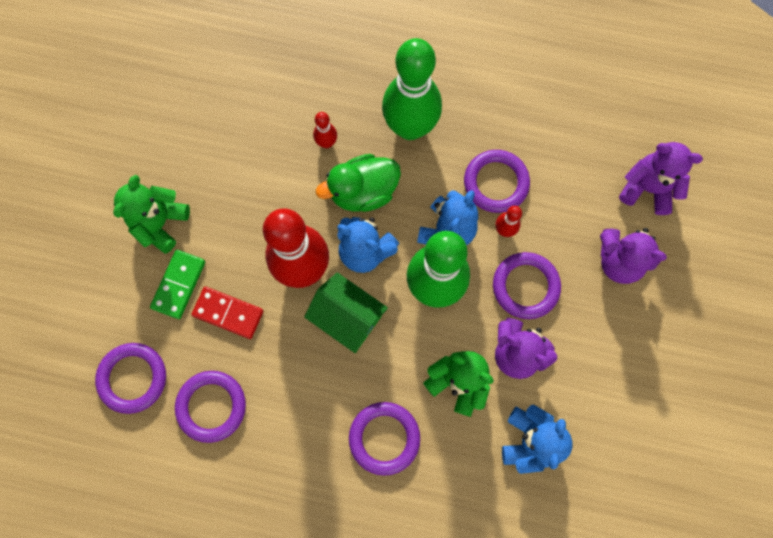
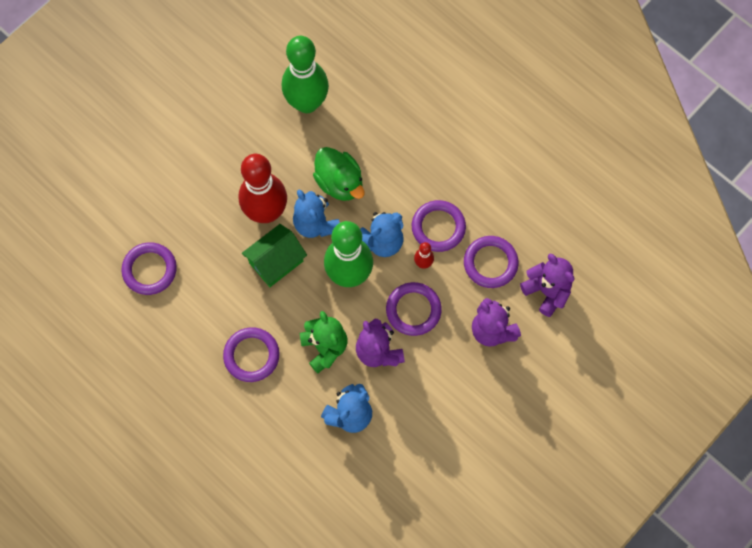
camera: 30 degrees right, 5 degrees down
(133, 378) = (109, 222): purple ring -> purple ring (490, 263)
(160, 223) = (187, 129): green teddy bear -> none
(179, 285) = (176, 177): green domino -> none
(228, 313) = (197, 215): red domino -> none
(326, 143) = (335, 135): red bowling pin -> none
(347, 317) = (276, 262): green house -> green house turned 75 degrees clockwise
(363, 192) = (340, 183): green duck -> green duck turned 135 degrees counterclockwise
(410, 127) = (401, 155): green bowling pin -> green bowling pin (307, 103)

